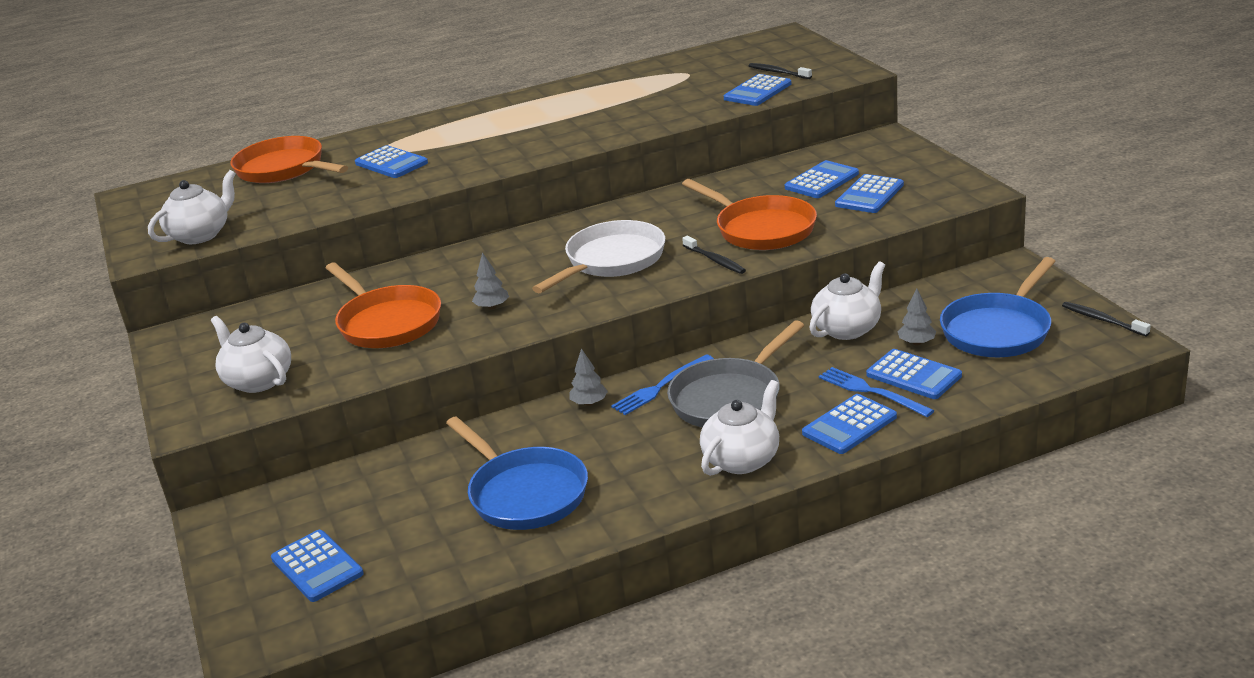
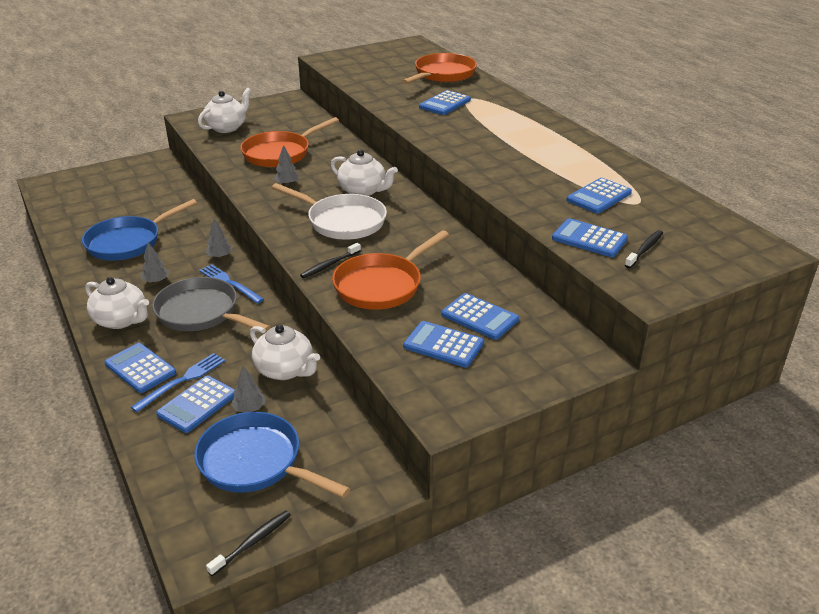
camera: 80 degrees right, 5 degrees up
(201, 235) = (348, 67): white teapot -> white teapot (363, 191)
(317, 567) = (96, 190): blue calculator -> blue calculator (598, 196)
(646, 447) = (156, 281): none -> grey tree

